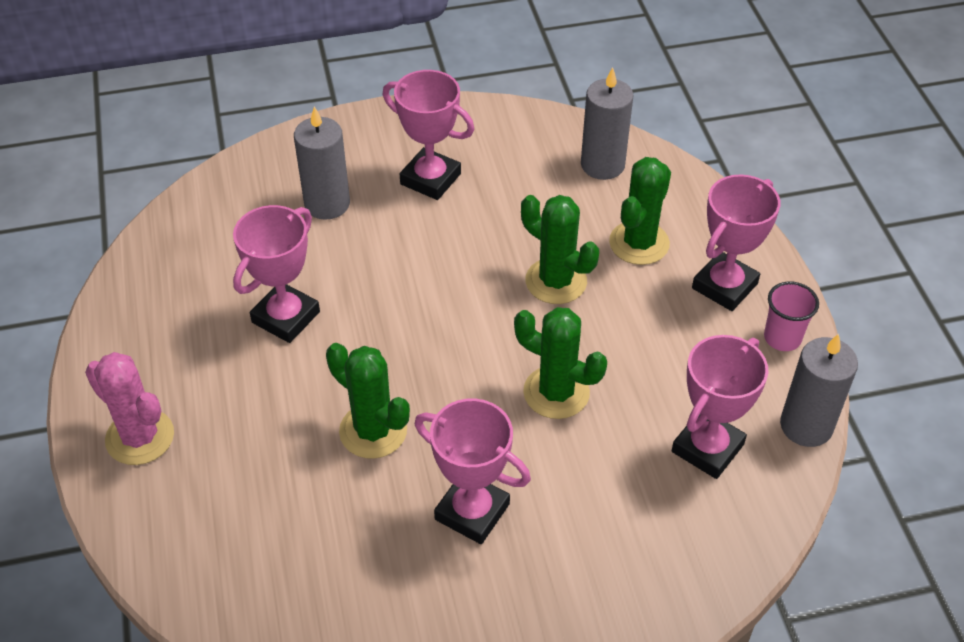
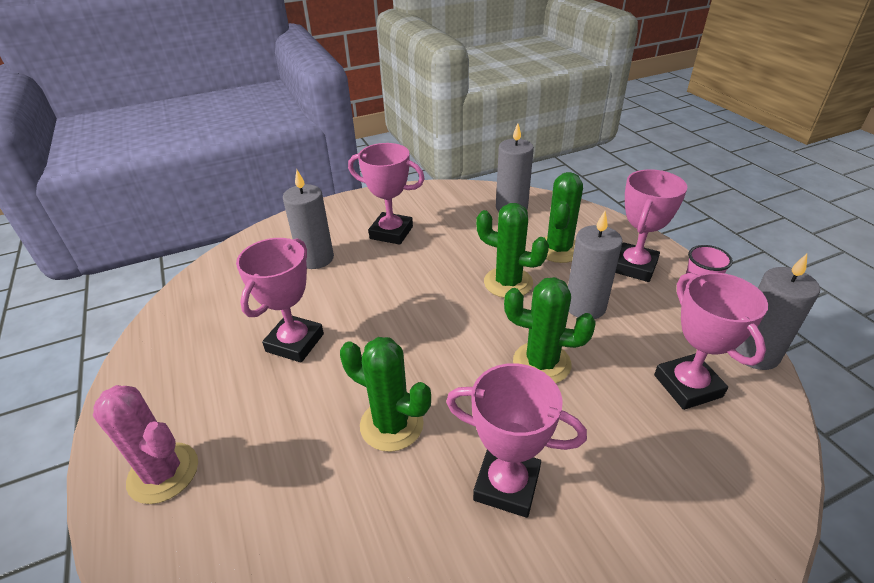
camera: 10 degrees left, 10 degrees down
(637, 331) = (585, 306): none -> grey candle
(707, 448) = (687, 386): pink trophy -> pink trophy turned 45 degrees counterclockwise

